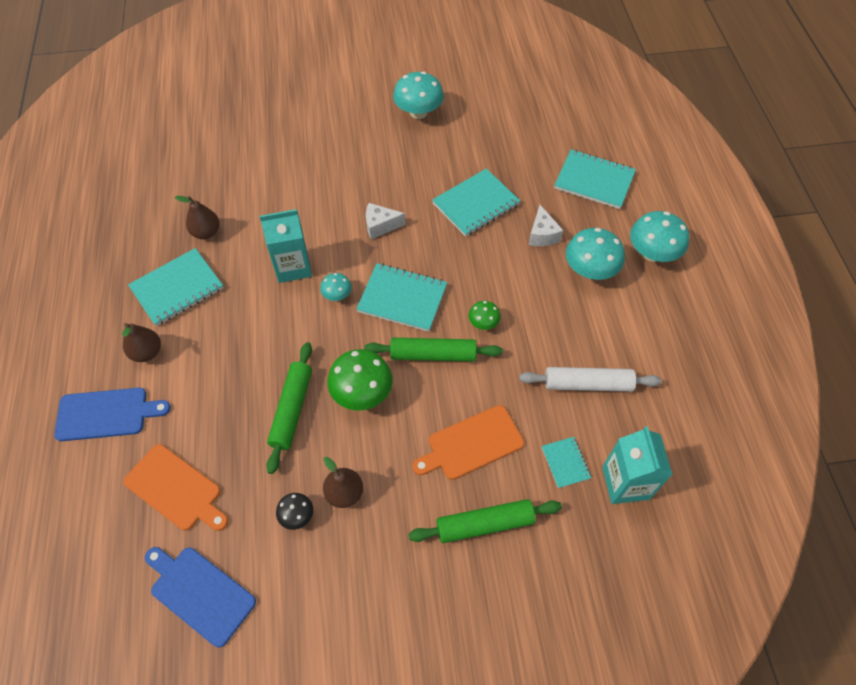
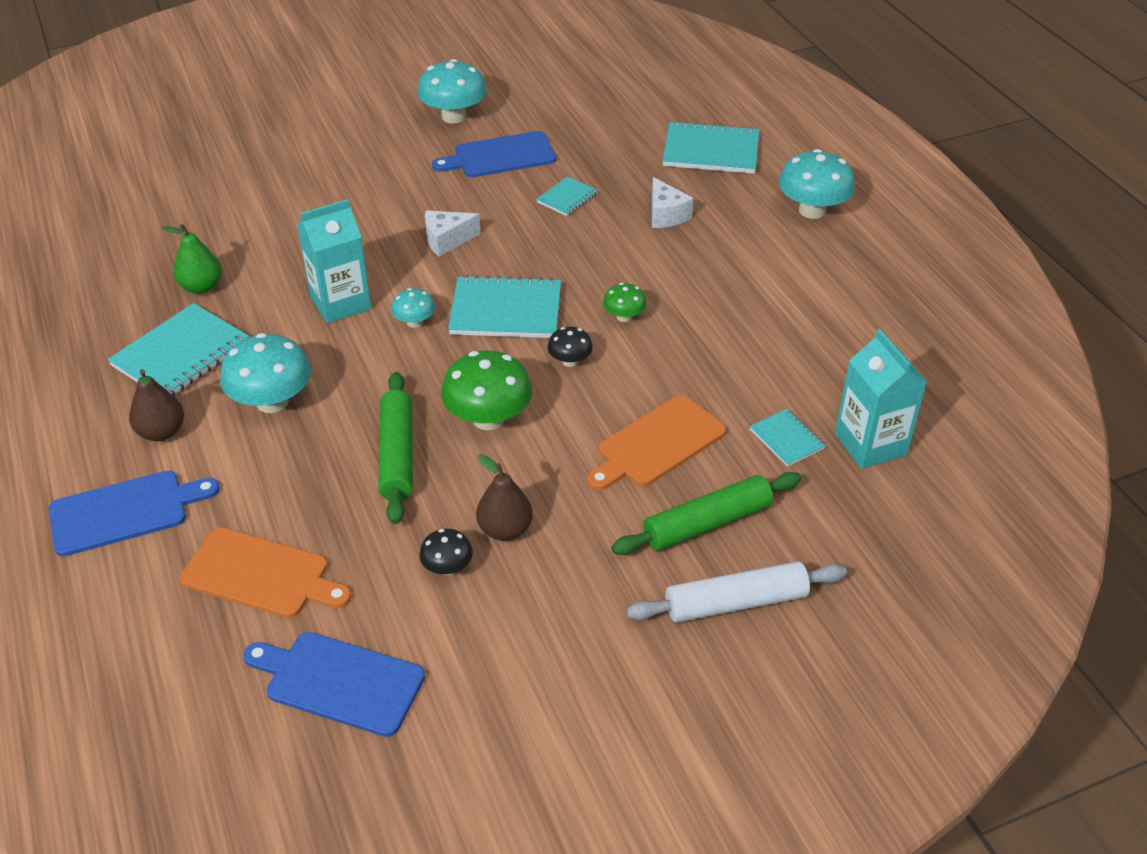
camera: 15 degrees left, 15 degrees down
(206, 232) = (201, 287): brown pear -> green pear
(433, 354) = (570, 361): green rolling pin -> black mushroom
(440, 156) = (500, 156): none -> blue cutting board
(476, 204) = (567, 198): turquoise notebook -> turquoise notebook, size x0.53
(587, 384) = (783, 354): white rolling pin -> white rolling pin (736, 603)
(590, 270) = (740, 240): turquoise mushroom -> turquoise mushroom (272, 402)

